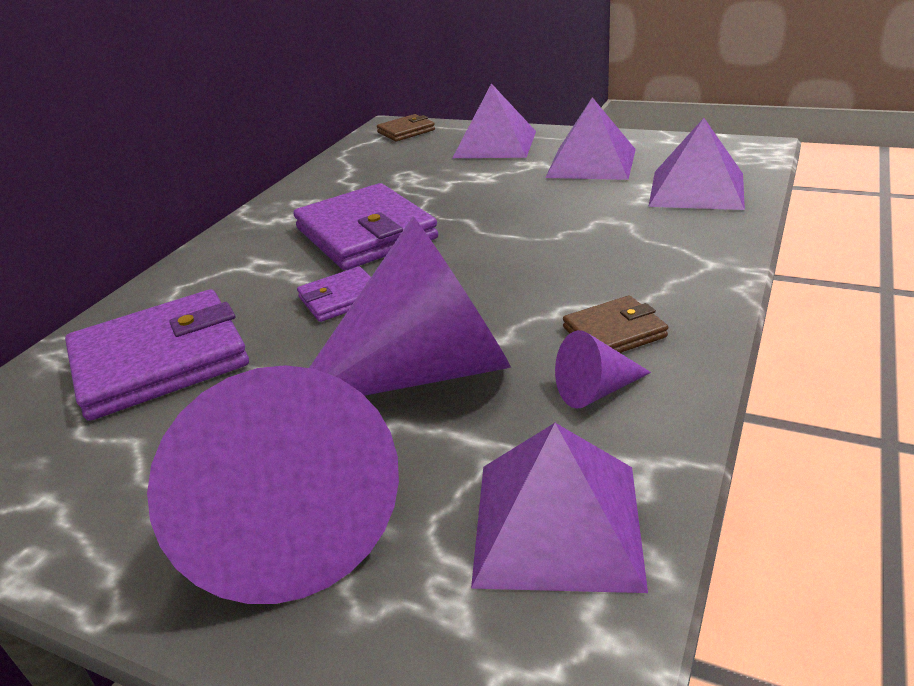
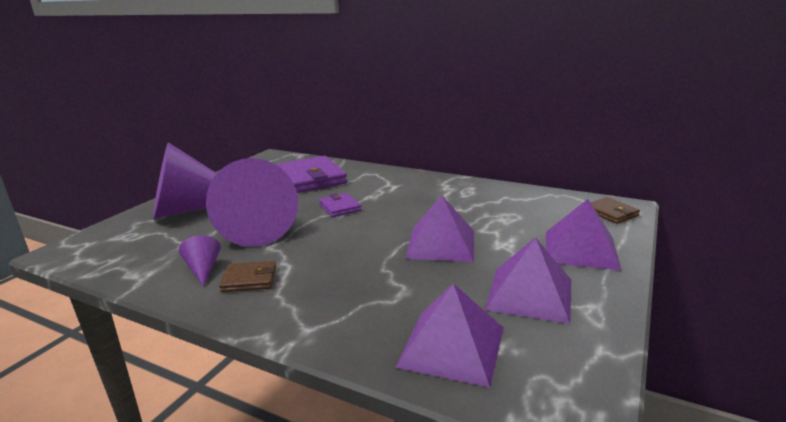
camera: 90 degrees right, 10 degrees down
(366, 233) = (415, 209): purple wallet -> none
(557, 523) = (133, 255): purple pyramid -> purple pyramid (441, 244)
(614, 332) = (249, 279): brown wallet -> brown wallet turned 75 degrees counterclockwise

